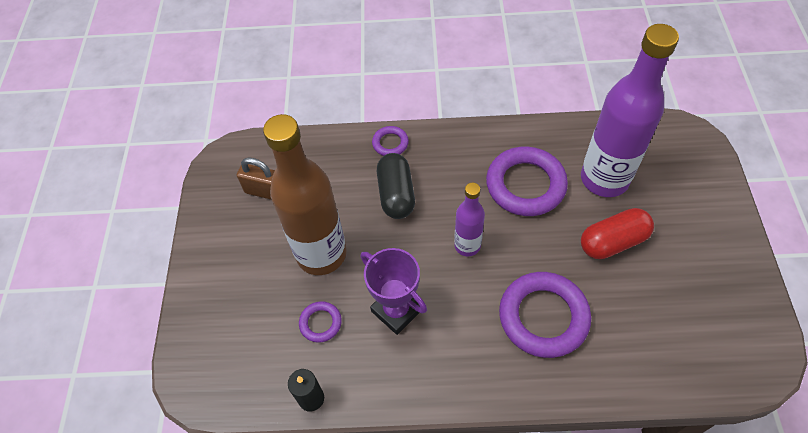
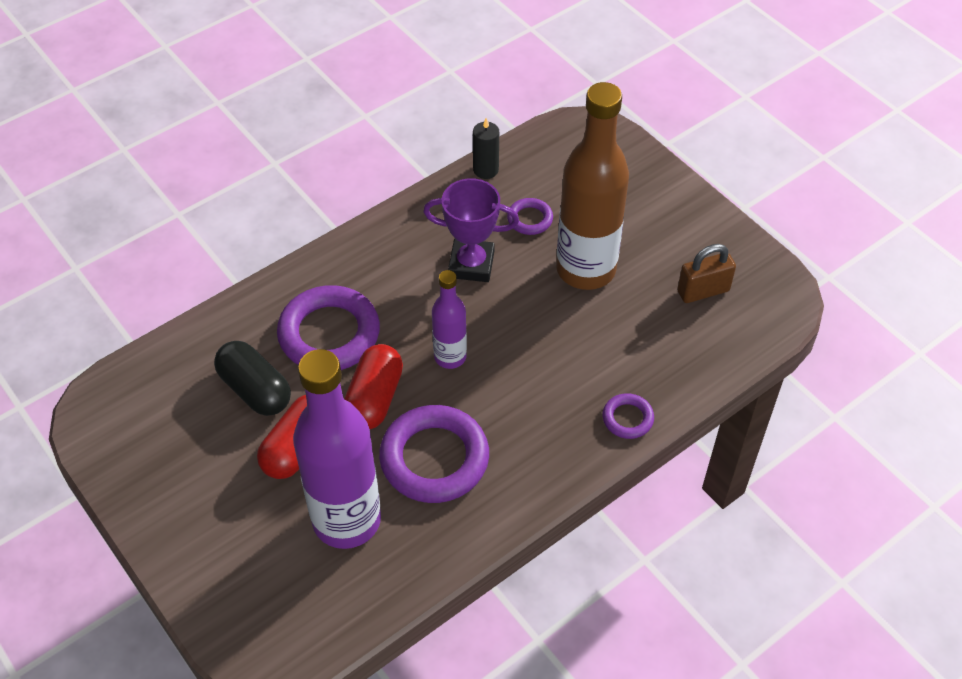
camera: 140 degrees right, 5 degrees down
(396, 194) = (567, 366): black capsule -> black capsule (255, 390)
(540, 246) = (374, 398): none -> red capsule

